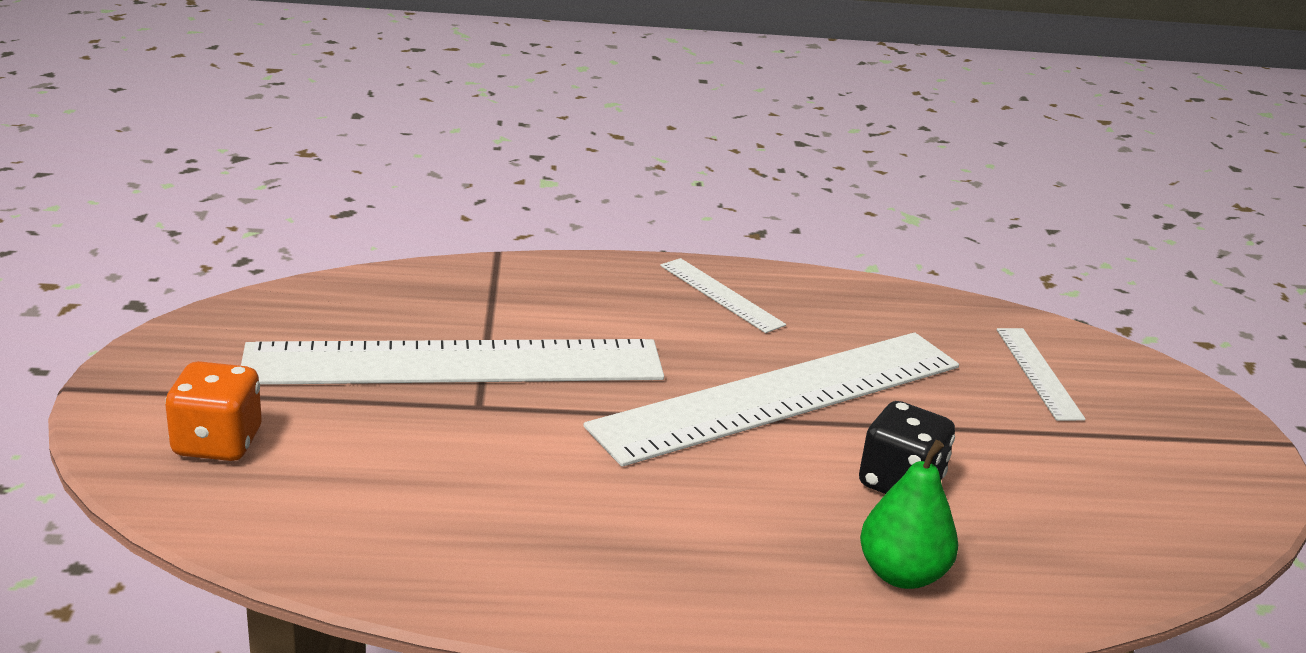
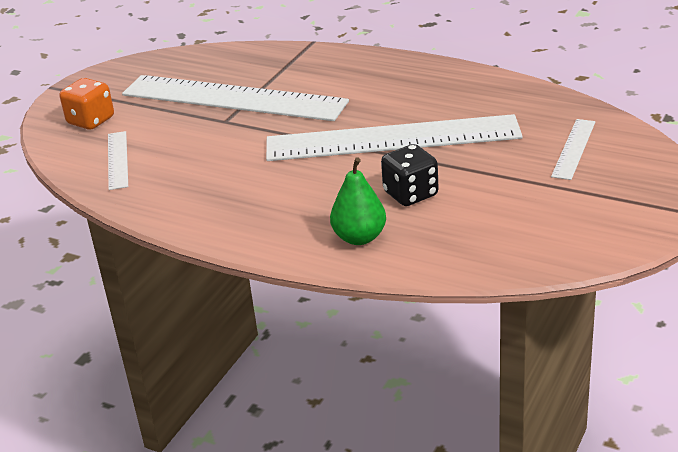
camera: 35 degrees right, 5 degrees up
(721, 295) = (417, 79): white ruler -> white ruler (117, 160)

